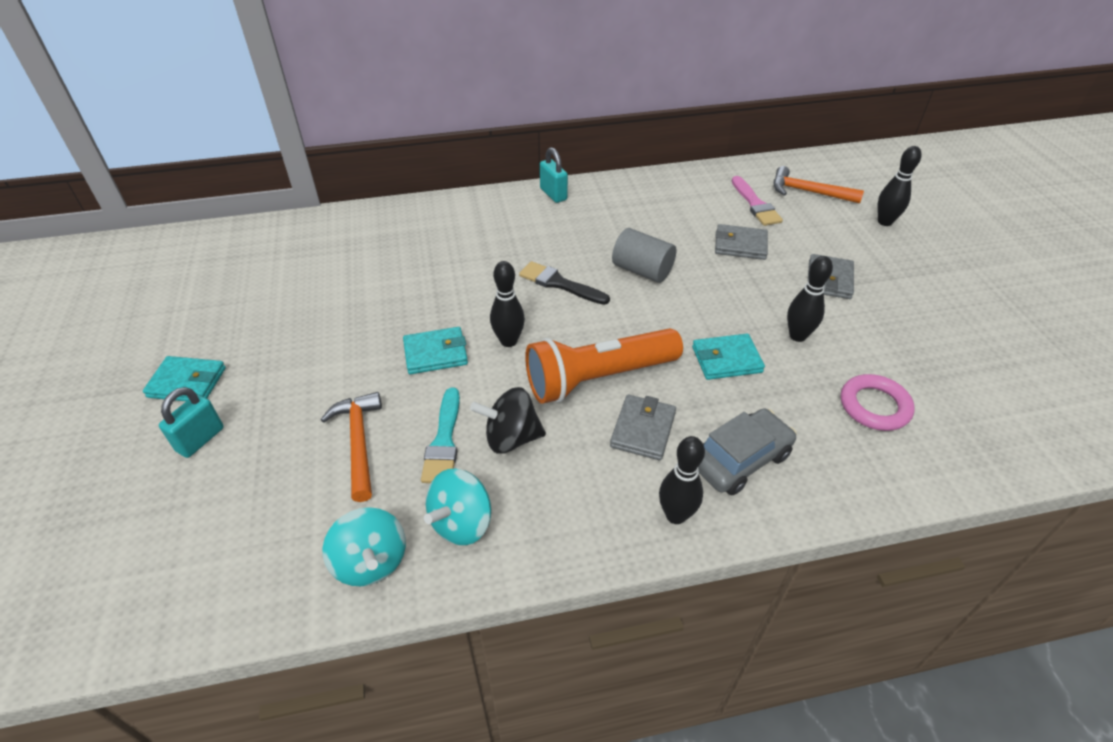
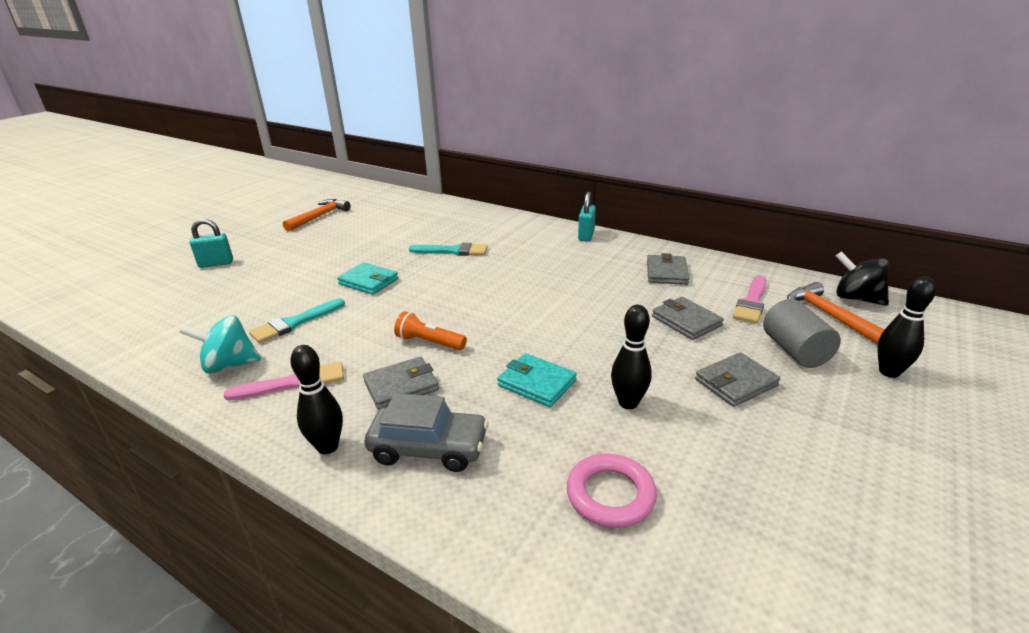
camera: 45 degrees right, 15 degrees down
(187, 382) = (254, 240): turquoise wallet -> none
(358, 443) = (262, 300): orange hammer -> orange hammer (319, 216)
(371, 562) = (168, 353): turquoise spinning top -> none
(460, 273) = (453, 251): none -> turquoise brush
(508, 341) = (416, 295): black bowling pin -> none
(511, 438) = (326, 342): black spinning top -> black spinning top (856, 298)
(554, 492) = (294, 383): none -> pink brush
(559, 284) = (501, 282): black brush -> none
(599, 378) = (429, 342): orange flashlight -> orange flashlight, size x0.50
(642, 270) = (572, 300): grey cylinder -> grey cylinder (795, 351)
(668, 205) = (666, 273): none -> grey wallet

